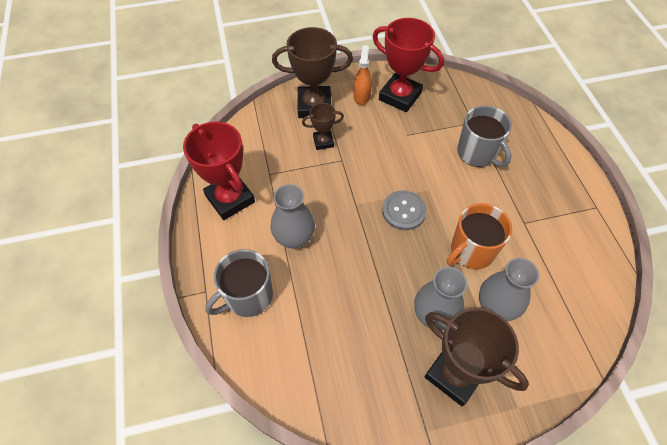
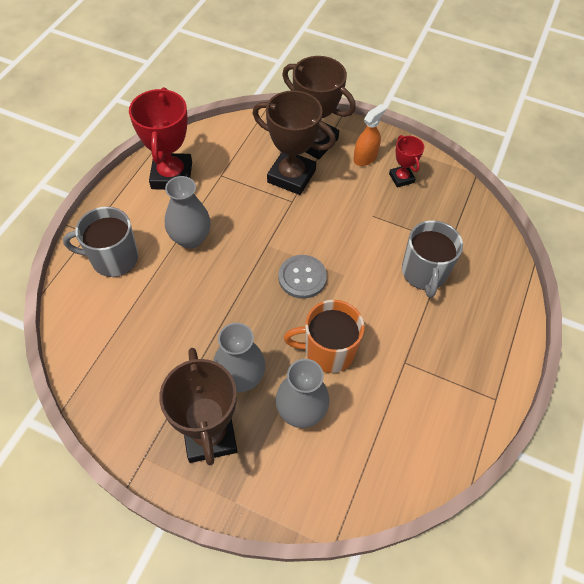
camera: 35 degrees right, 0 degrees up
(323, 142) = (291, 176): brown trophy -> brown trophy, size x1.90
(400, 96) = (401, 178): red trophy -> red trophy, size x0.53

